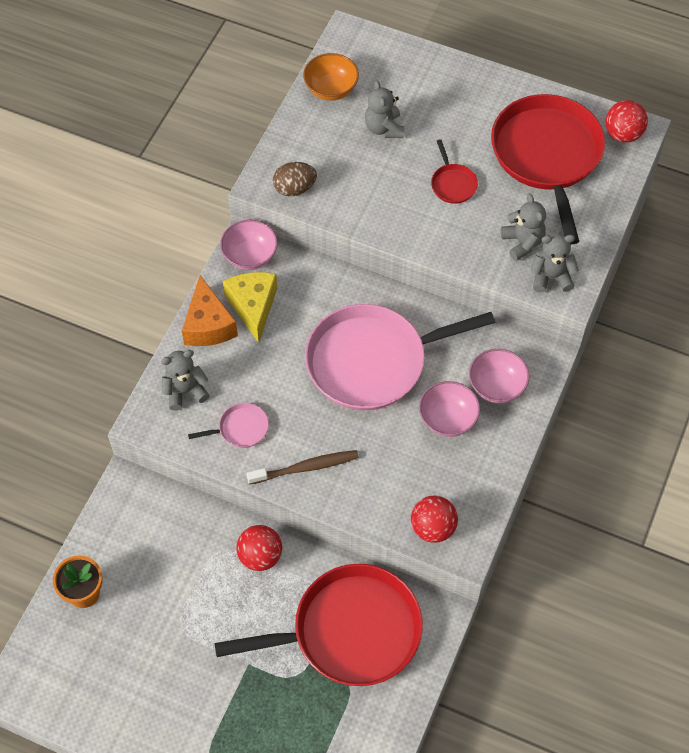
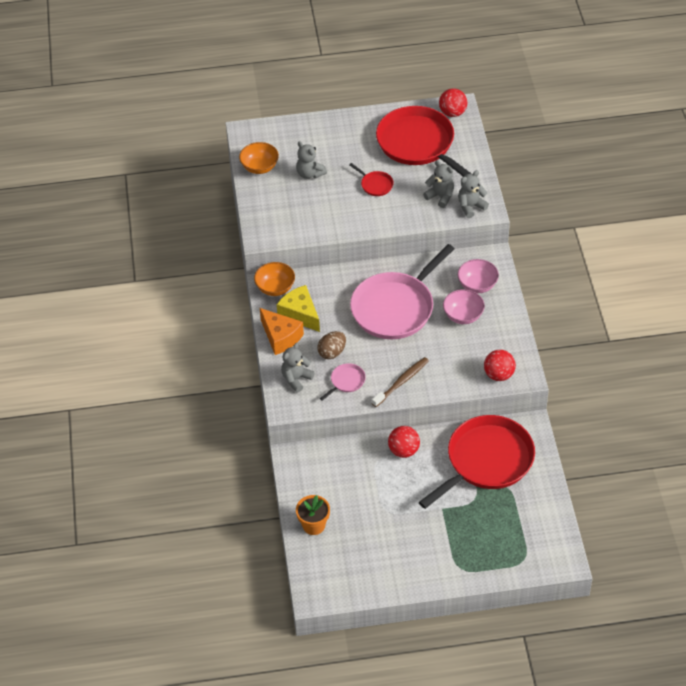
camera: 30 degrees left, 10 degrees down
(250, 256) = (275, 288): pink bowl -> orange bowl
(294, 188) = (282, 231): brown egg -> brown egg (332, 352)

